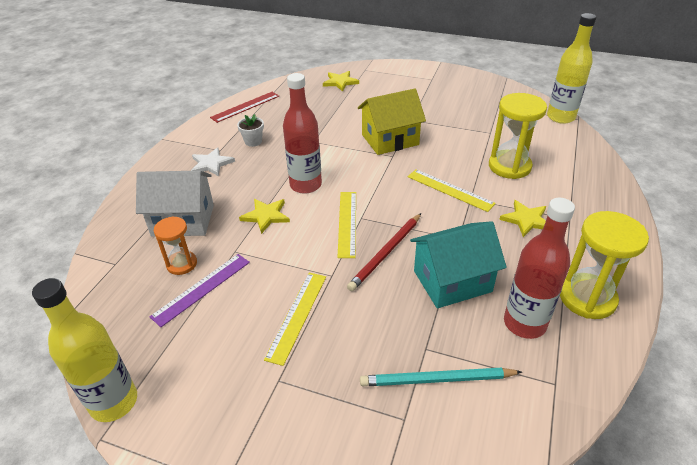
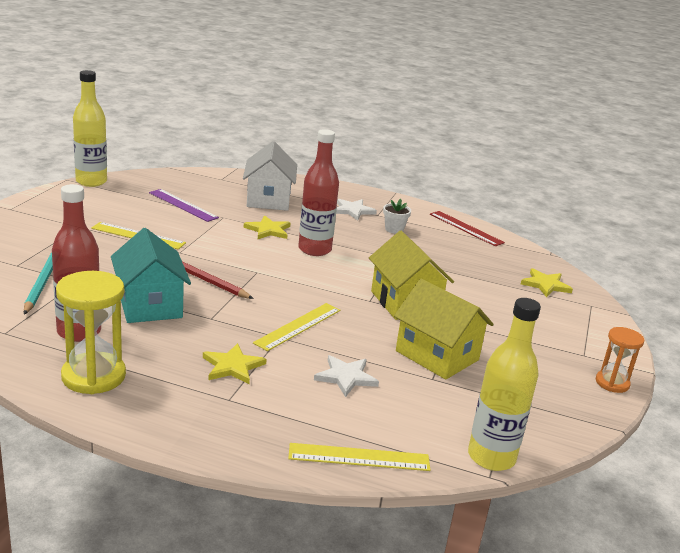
camera: 85 degrees right, 15 degrees down
(182, 264) = (213, 199): orange hourglass -> orange hourglass (612, 383)
(347, 223) = (249, 264): yellow ruler -> yellow ruler (359, 457)
(460, 129) = (437, 355): none -> yellow house
(509, 166) = (346, 377): yellow hourglass -> white star

